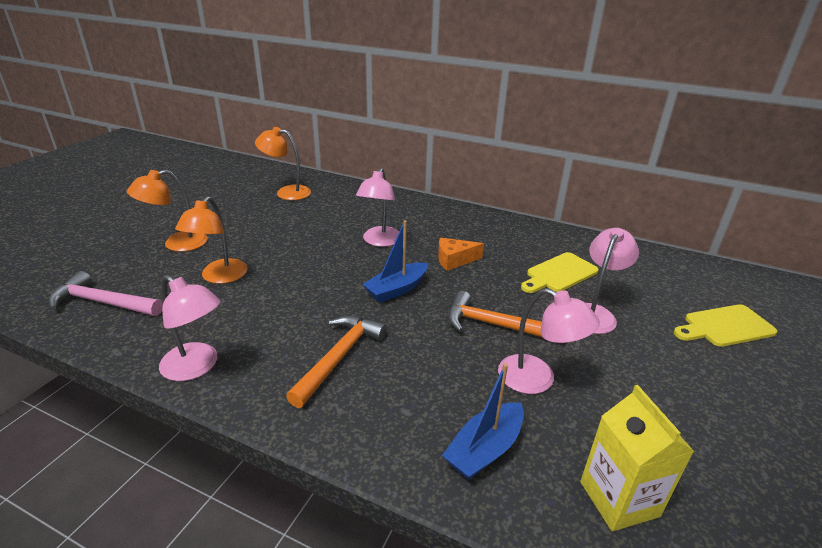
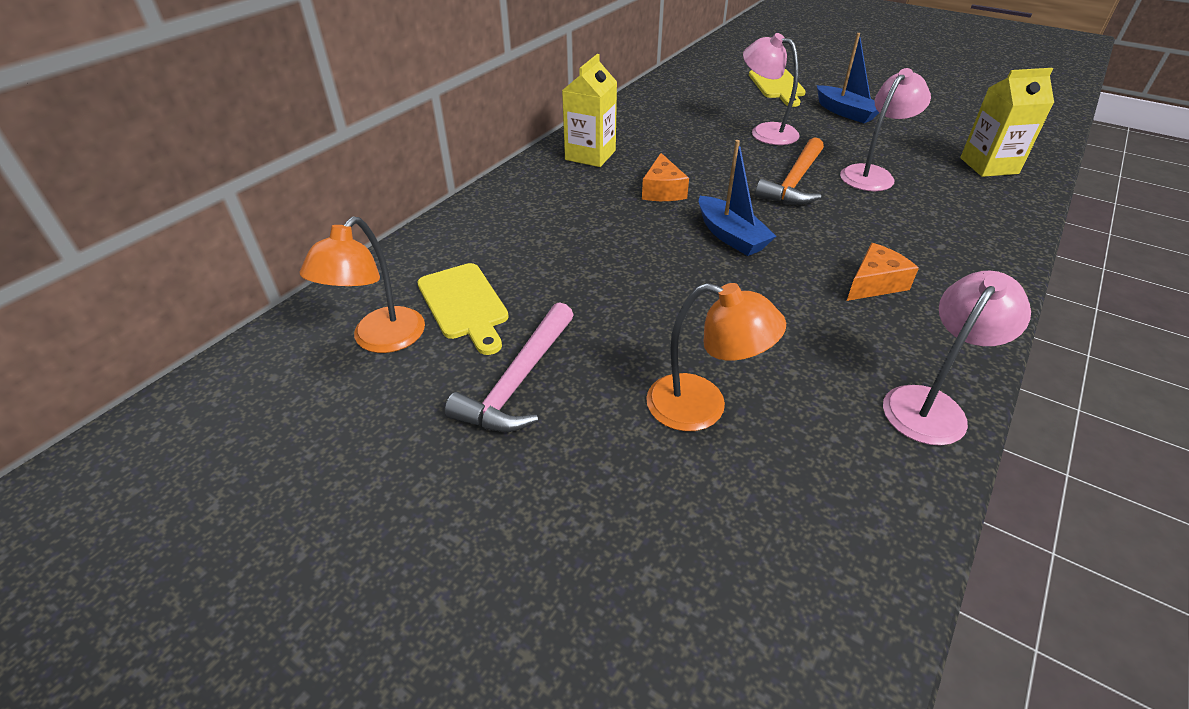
camera: 80 degrees left, 10 degrees up
(103, 302) = (795, 569): pink hammer -> pink hammer (518, 381)
(177, 244) = (572, 490): orange lamp -> none
(339, 357) = (875, 283): orange hammer -> orange cheese
(379, 241) = (605, 242): pink lamp -> none
(485, 449) = (969, 210): blue boat -> blue boat (845, 112)
(495, 230) = (590, 155): none -> yellow carton
(559, 274) = (695, 135): yellow cutting board -> yellow cutting board (464, 305)

